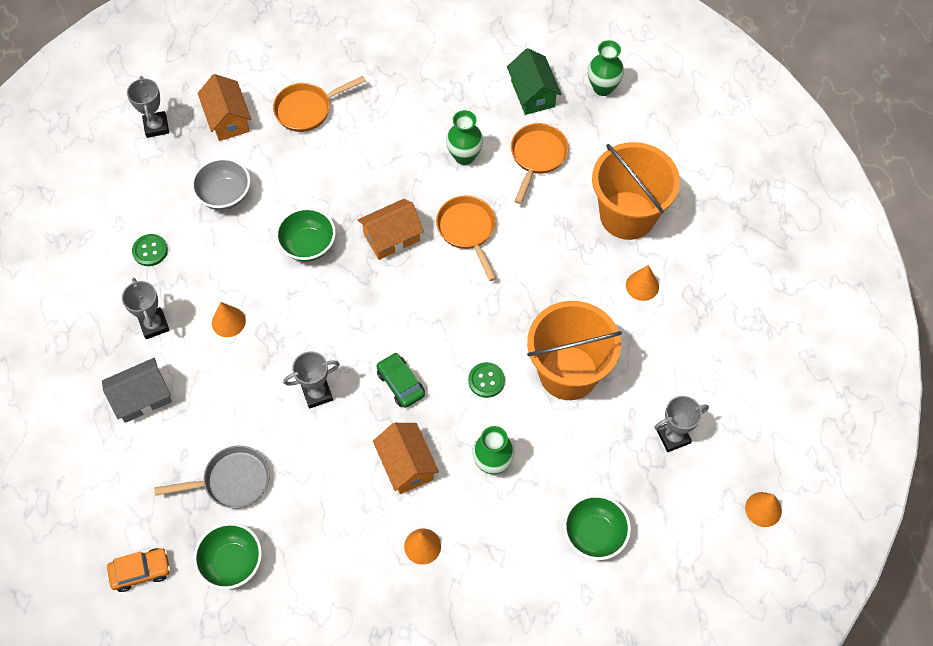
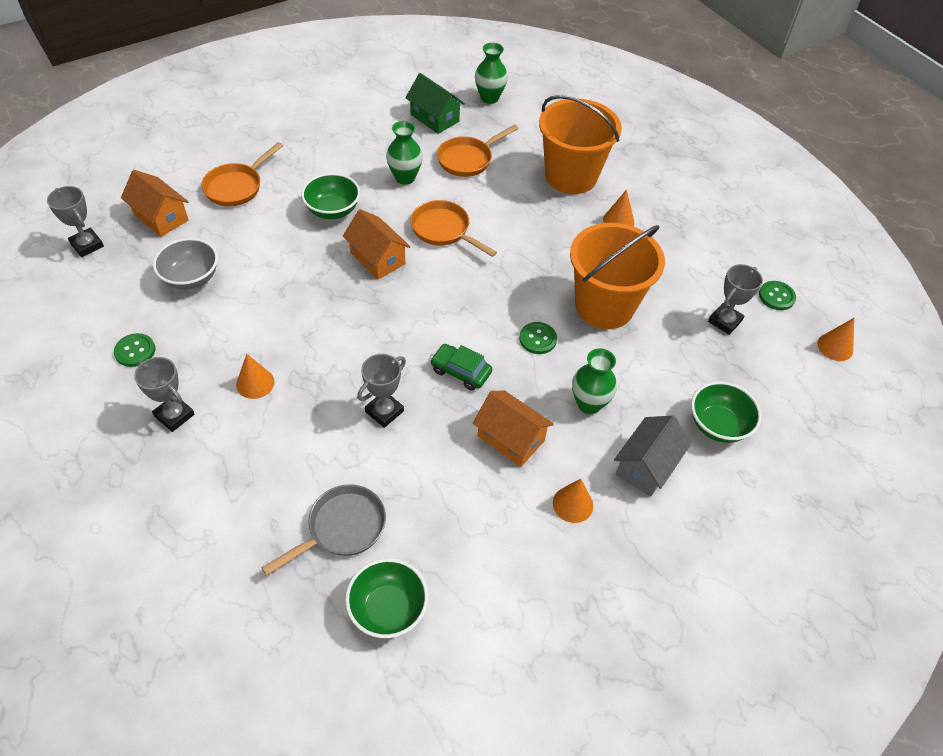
camera: 30 degrees left, 10 degrees down
(141, 571) = (288, 667): orange car -> none
(142, 397) = (196, 488): grey house -> grey house (646, 466)
(308, 245) = (300, 291): green bowl -> green bowl (333, 210)
(391, 237) = (377, 258): orange house -> orange house turned 75 degrees counterclockwise
(537, 157) = (468, 159): orange pan -> orange pan turned 120 degrees counterclockwise
(744, 433) = (776, 296): none -> green button

